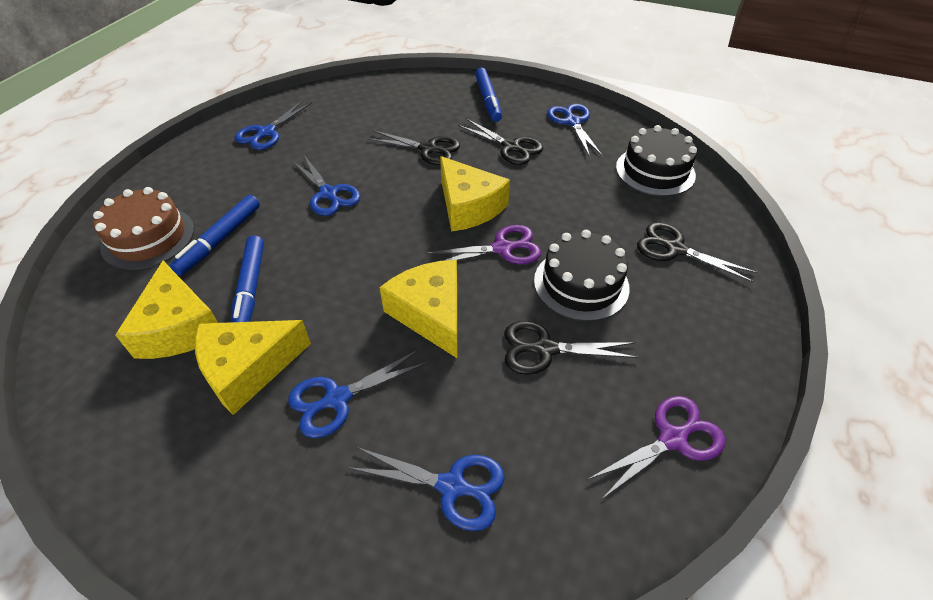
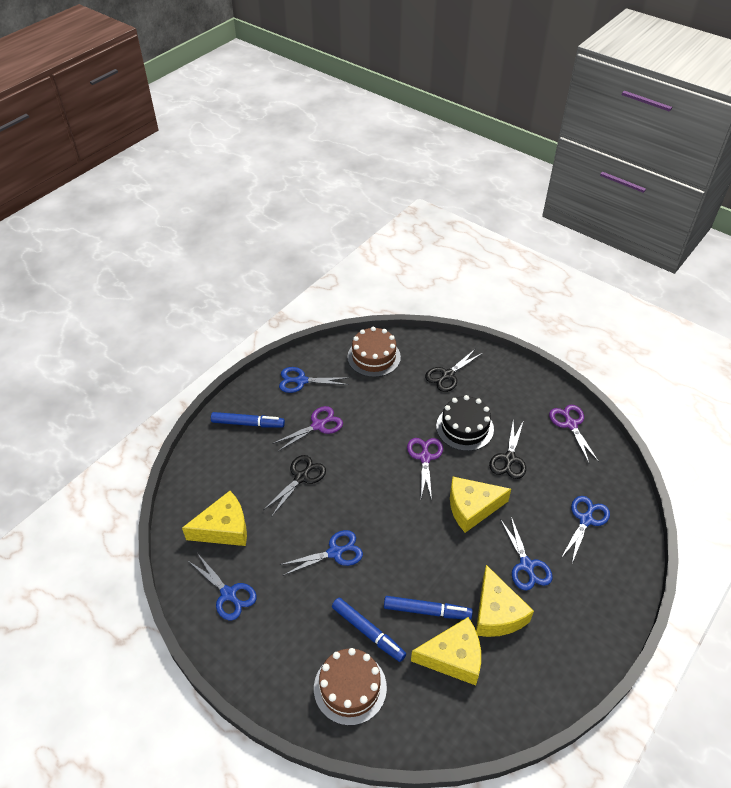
camera: 75 degrees left, 0 degrees up
(468, 206) = (378, 466): yellow cheese -> yellow cheese (224, 528)
(511, 147) = (318, 425): black scissors -> purple scissors
(655, 171) = (374, 357): black cake -> brown cake

